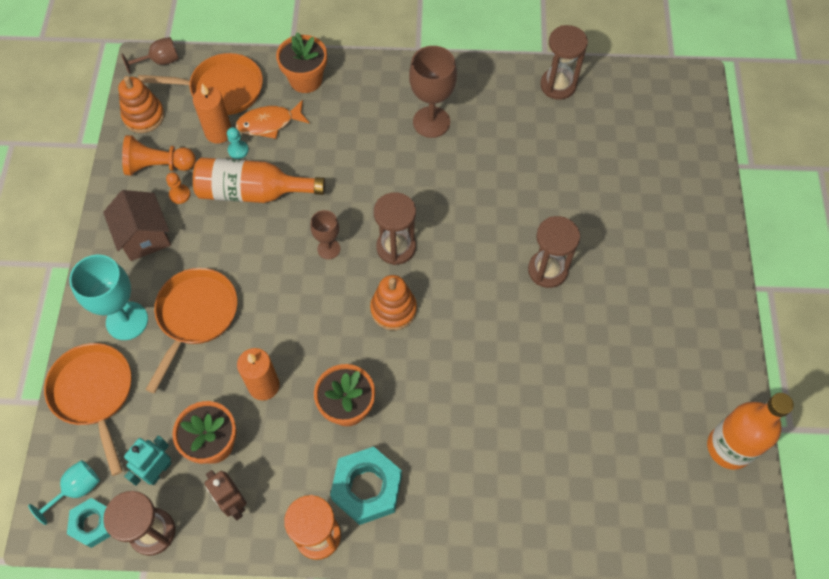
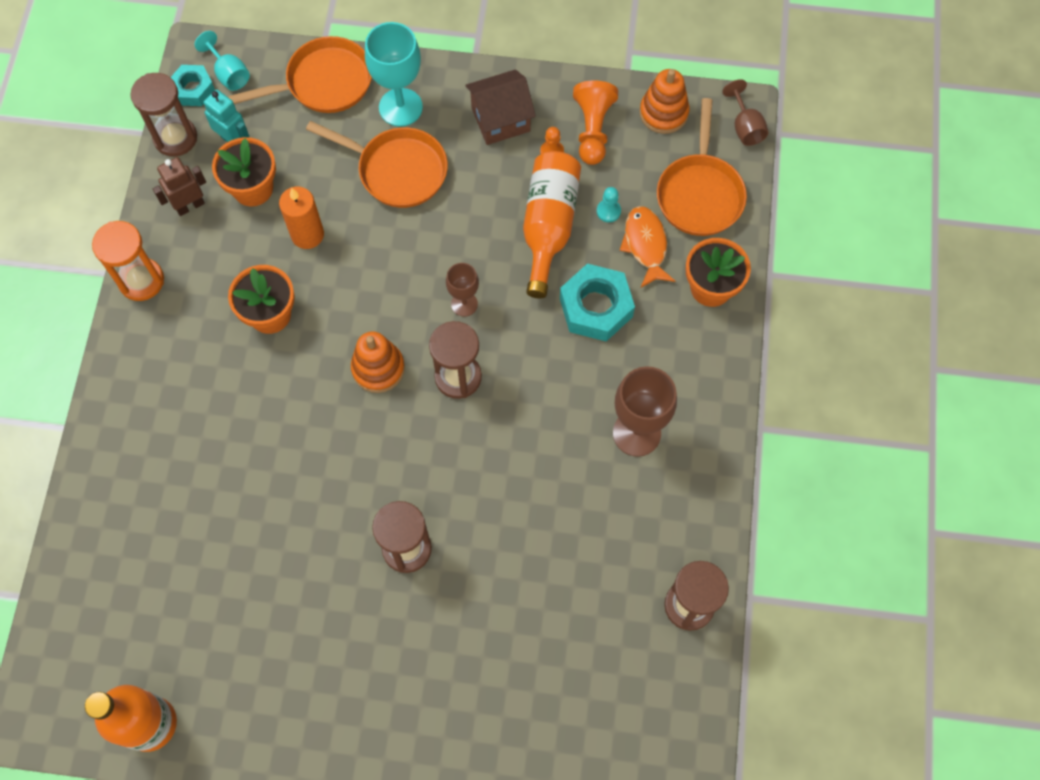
camera: 95 degrees right, 5 degrees up
(218, 132) = (635, 190): orange candle -> none
(367, 488) = (180, 328): turquoise nut -> turquoise nut (596, 307)

